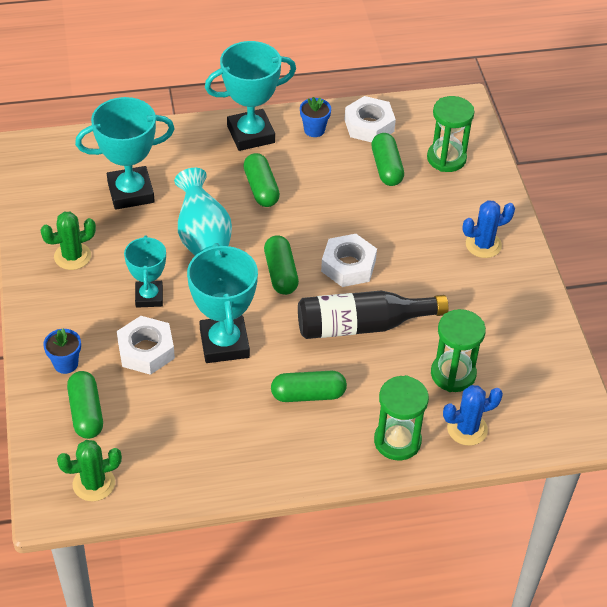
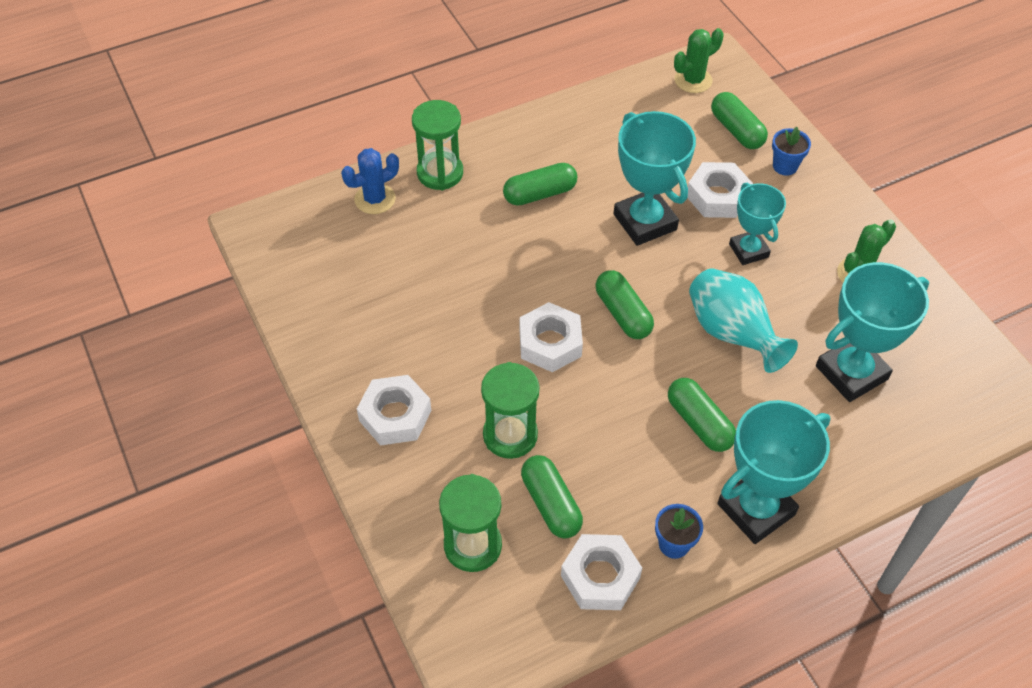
camera: 165 degrees right, 5 degrees up
(362, 325) = (510, 276): black bottle -> none
(453, 374) = (400, 248): green hourglass -> green hourglass (510, 435)
(483, 245) = (395, 415): blue cactus -> white nut

